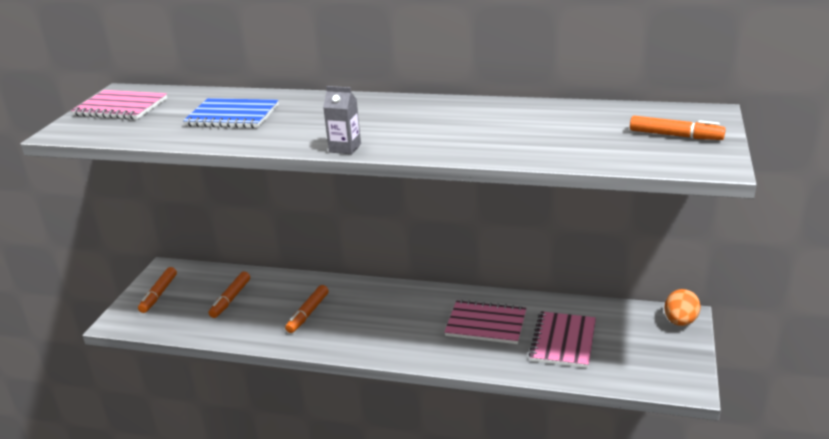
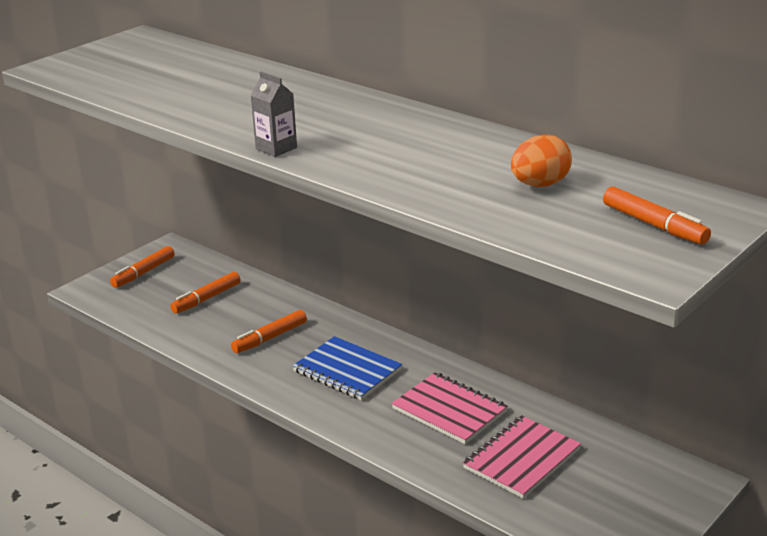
camera: 25 degrees right, 0 degrees up
(121, 107) = (121, 53): pink notebook -> none
(232, 116) = (211, 86): blue notebook -> blue notebook (347, 370)
(680, 322) = (689, 484): orange egg -> orange egg (540, 185)

